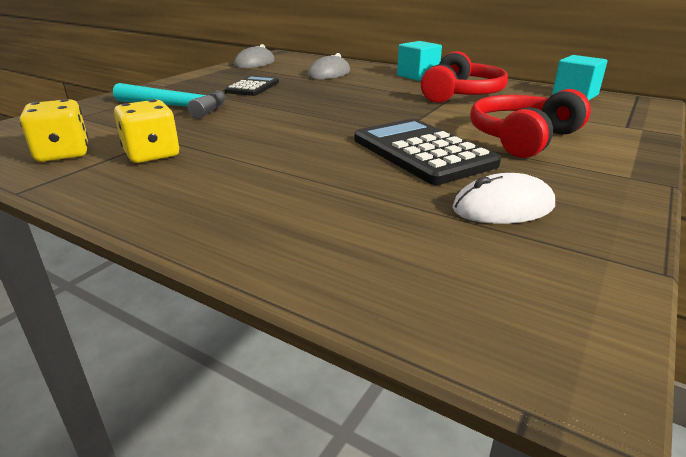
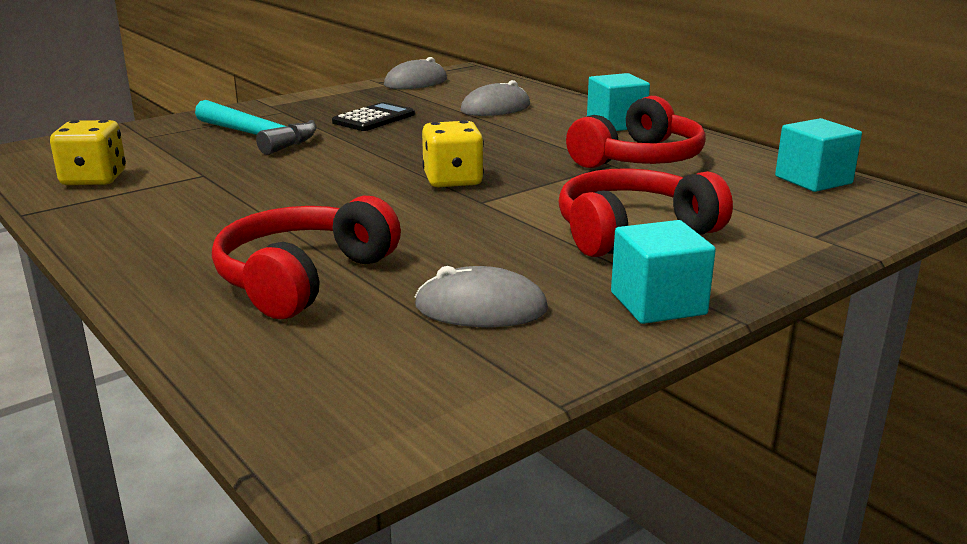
camera: 20 degrees right, 5 degrees down
(152, 154) = (177, 192): yellow dice -> yellow dice (453, 180)
(339, 207) = (303, 278): none -> red headphones
(422, 152) = (475, 231): black calculator -> none
(503, 207) = (481, 308): white mouse -> grey mouse
(609, 183) = (658, 303): none -> turquoise cube

